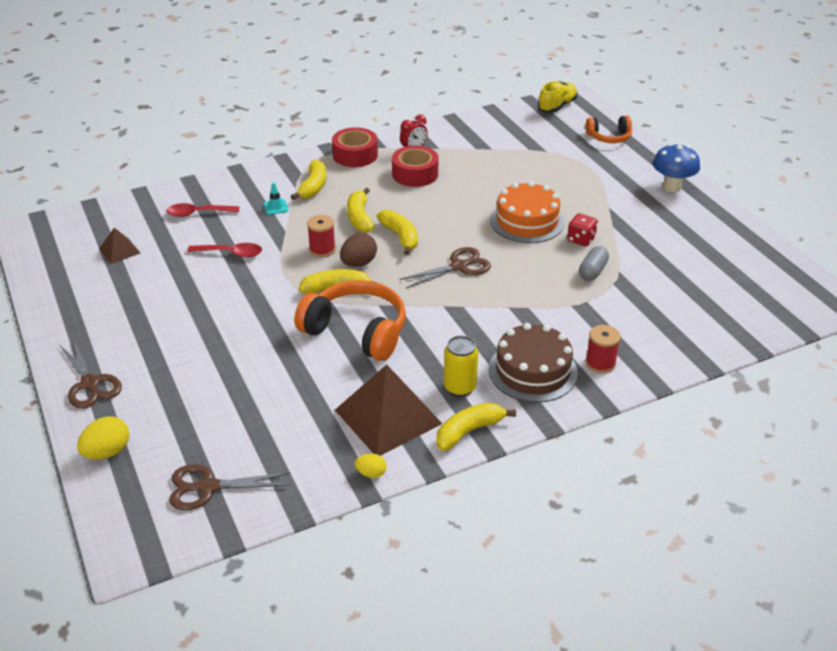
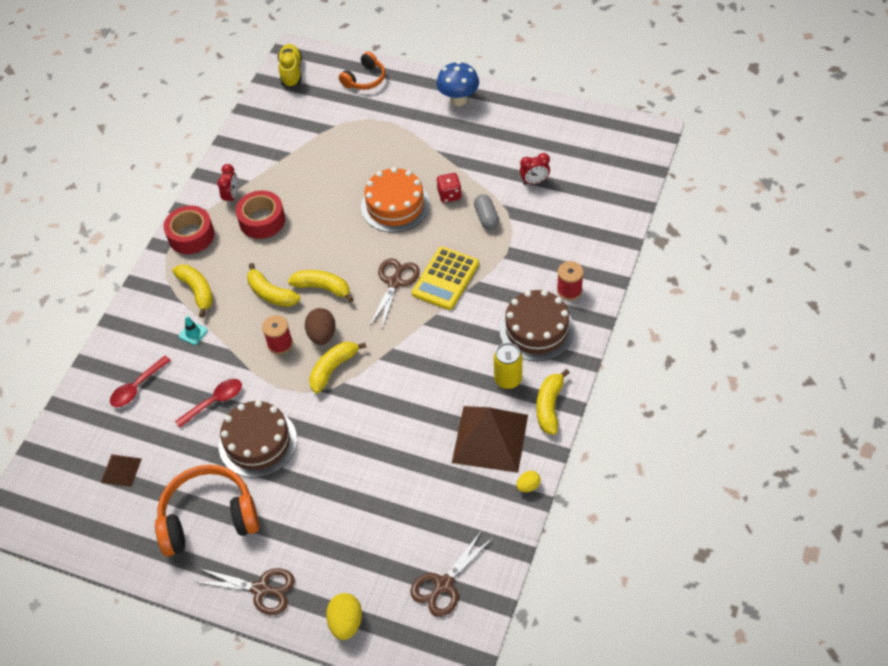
camera: 40 degrees left, 15 degrees up
(221, 295) = (258, 442): none -> brown cake
(357, 331) = (391, 392): orange headphones -> orange headphones (208, 518)
(502, 289) = (445, 279): none -> yellow calculator
(669, 273) = (534, 182): none -> red clock

